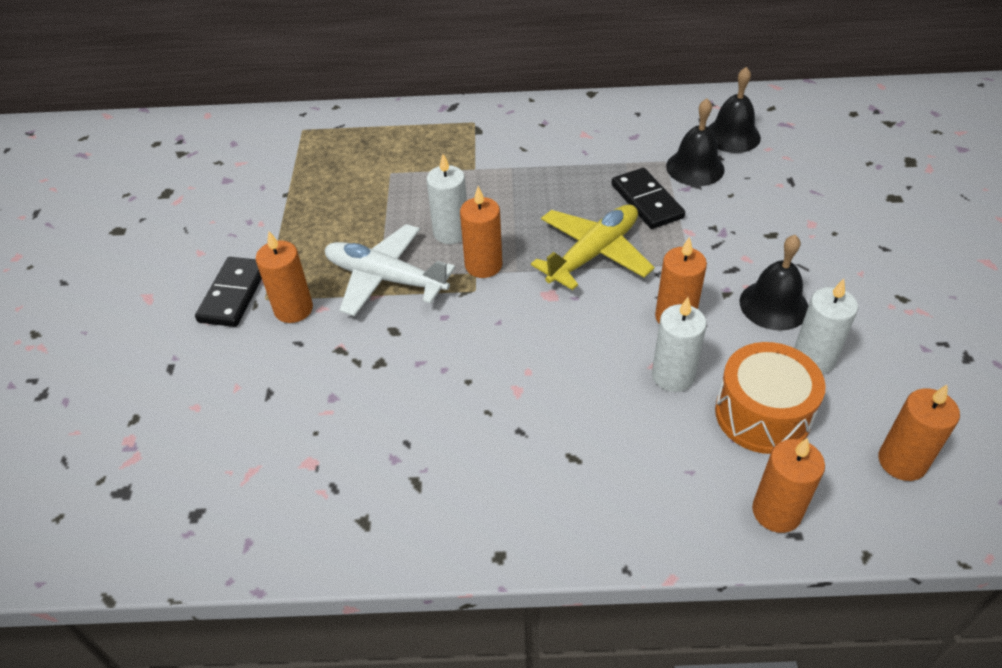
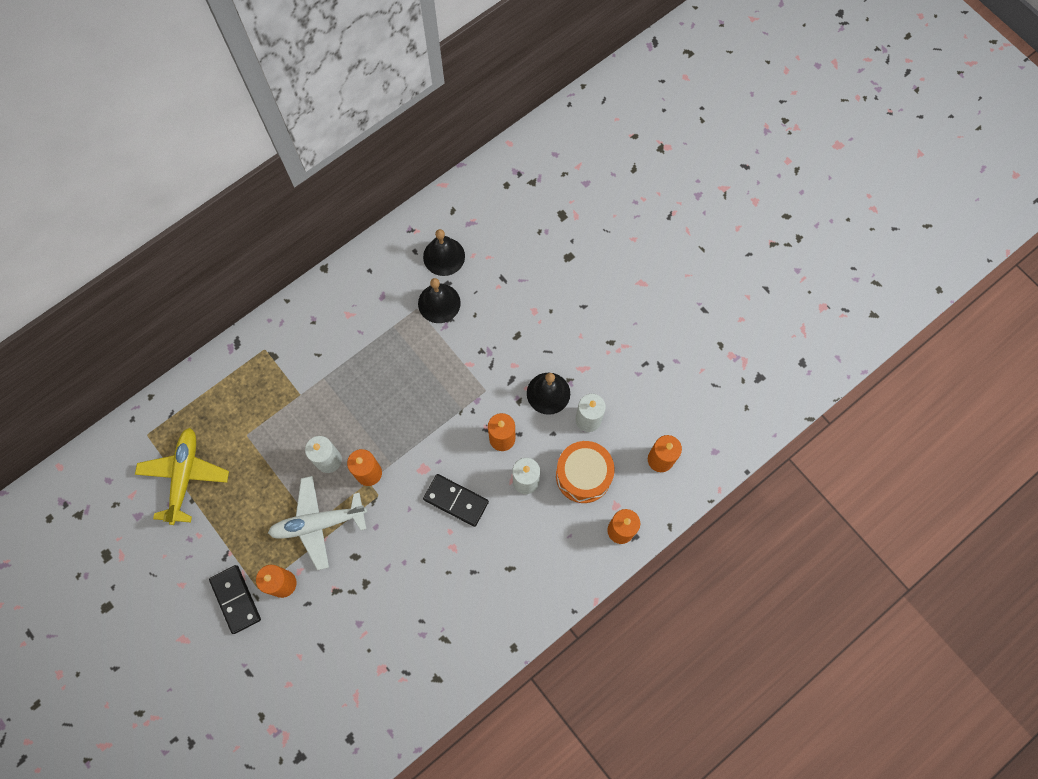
camera: 40 degrees left, 25 degrees up
(594, 253) = (426, 419): yellow plane -> yellow plane (185, 476)
(647, 201) = (429, 353): black domino -> black domino (456, 500)

